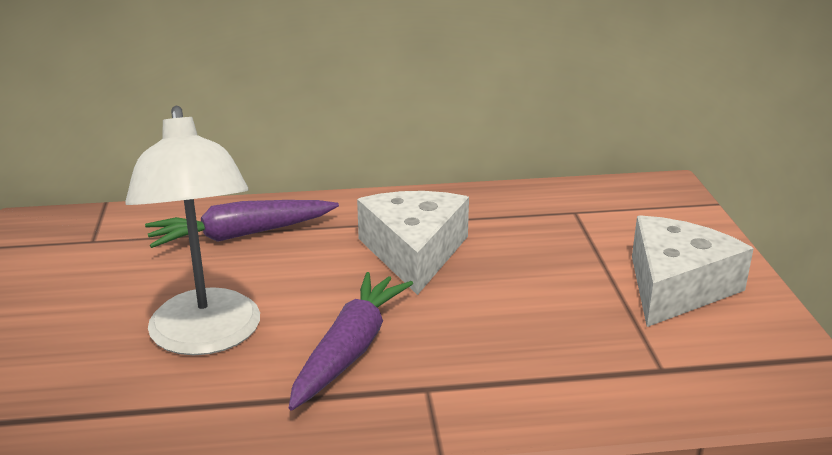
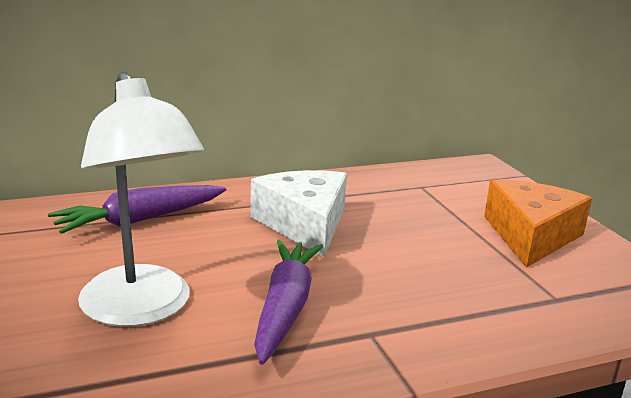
camera: 15 degrees left, 5 degrees down
(676, 287) = (530, 236): white cheese -> orange cheese

